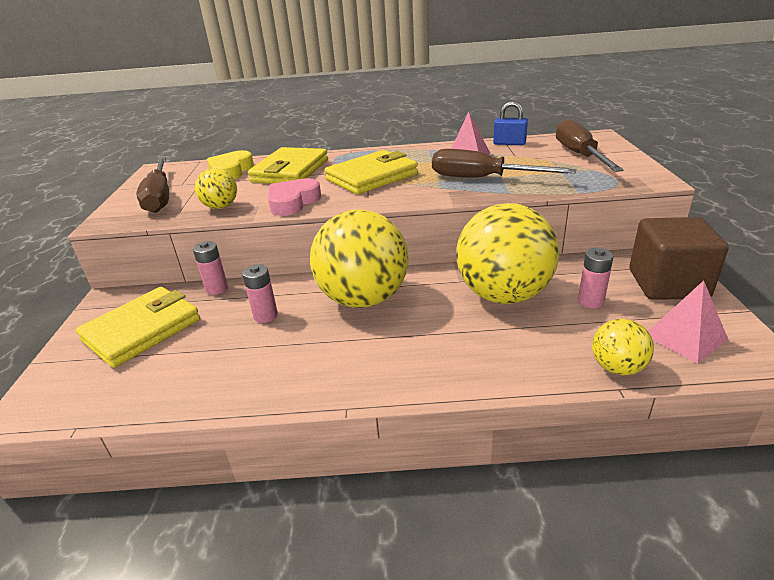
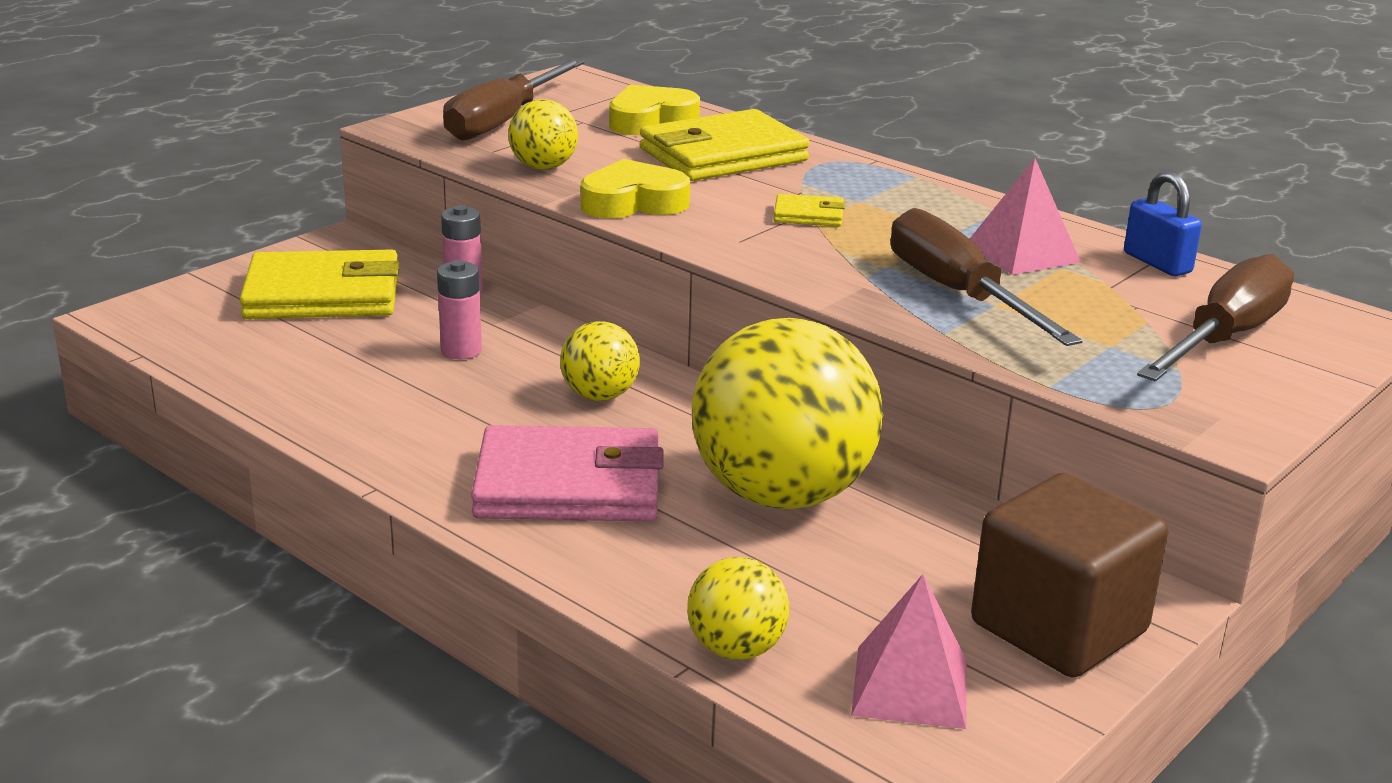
camera: 40 degrees right, 5 degrees down
(293, 202) = (633, 202): pink heart -> yellow heart
(363, 299) = (599, 395): yellow ball -> yellow ball, size x0.47
(372, 177) = (808, 215): yellow wallet -> yellow wallet, size x0.45
(426, 345) = (568, 485): none -> pink wallet
(590, 301) = (883, 573): pink battery -> none

